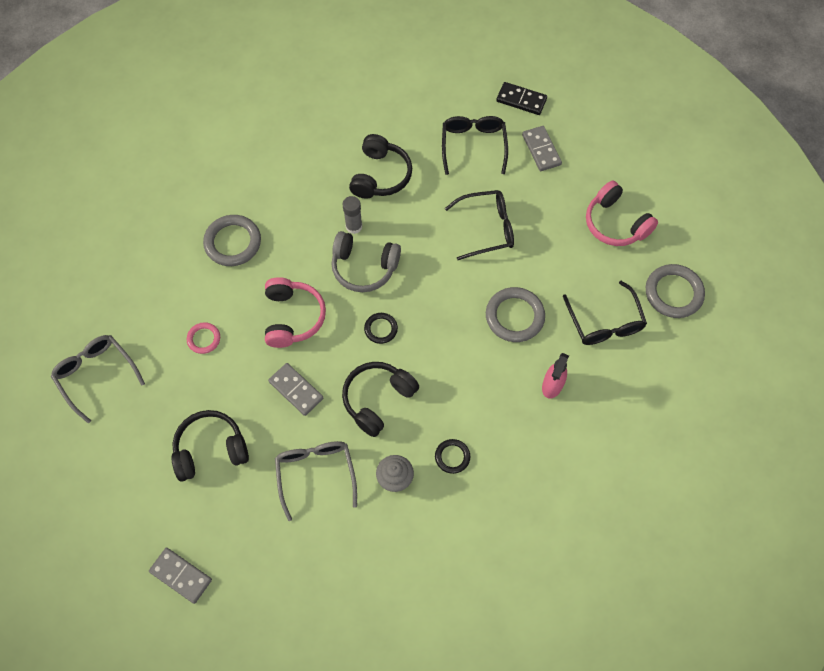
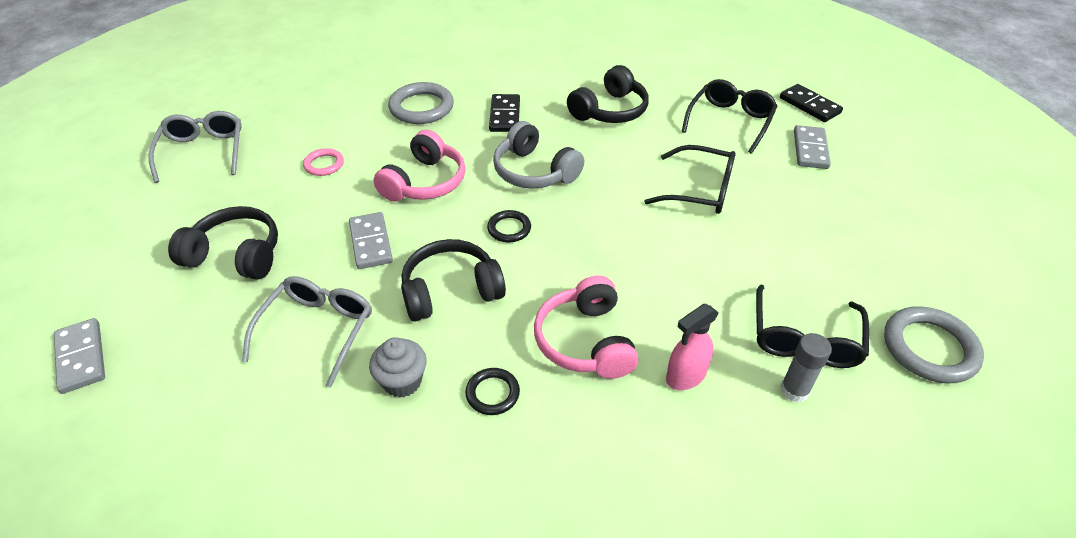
camera: 30 degrees right, 20 degrees down
(304, 220) = (504, 115): none -> black domino
(354, 226) = (550, 137): grey glue stick -> grey glue stick (794, 390)
(514, 316) = (680, 282): grey ring -> none
(615, 223) = (874, 244): pink headphones -> pink headphones (585, 341)

